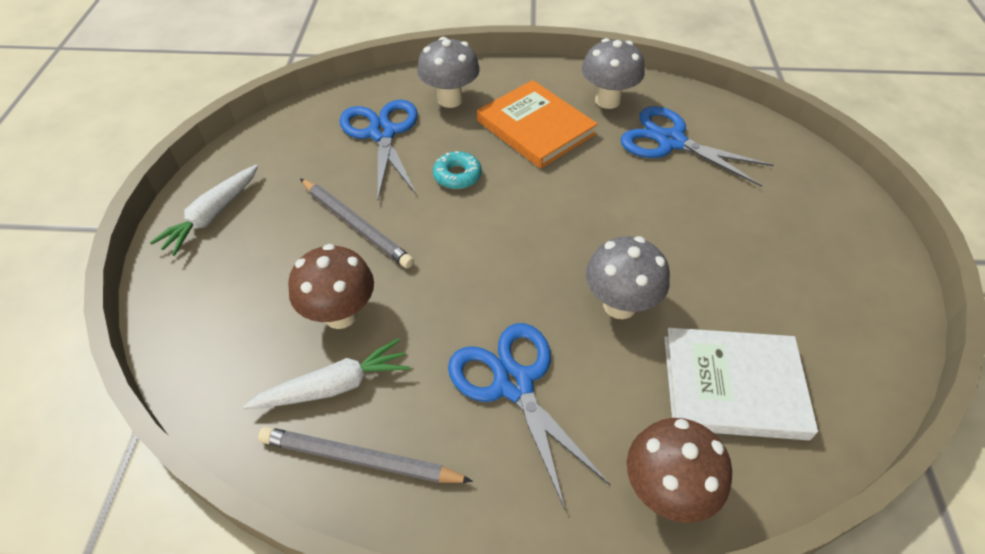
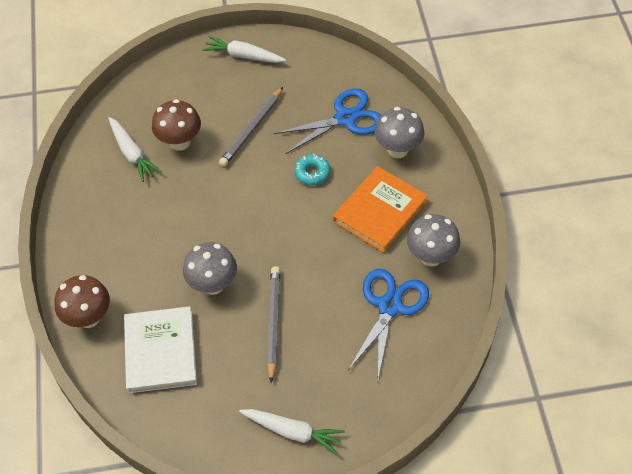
camera: 80 degrees right, 5 degrees up
(360, 459) = (91, 177): grey pencil -> grey pencil (273, 322)
(514, 383) = (146, 236): blue scissors -> none
(848, 251) = (293, 432): none -> white carrot

